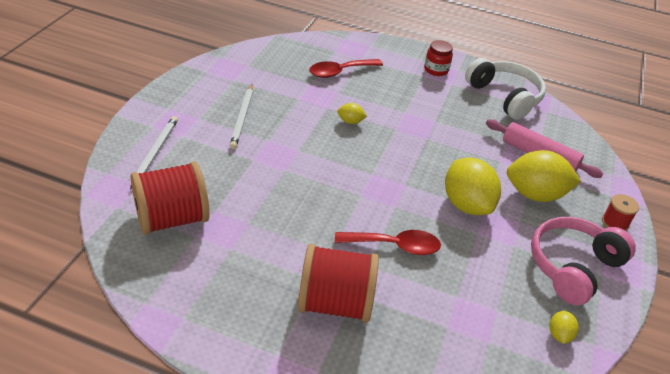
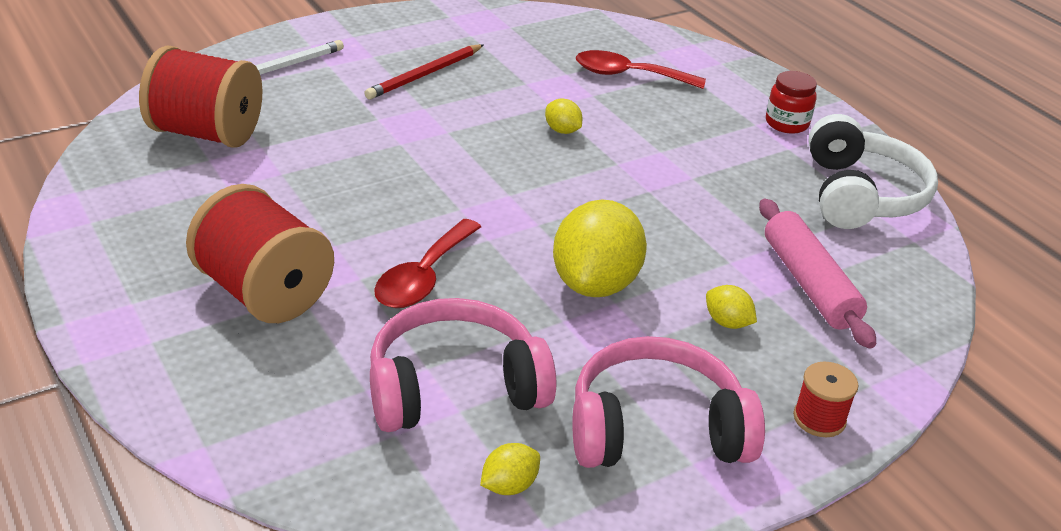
camera: 40 degrees right, 5 degrees down
(242, 118) = (425, 75): white pencil -> red pencil
(394, 246) = (424, 277): red spoon -> red spoon turned 75 degrees clockwise
(480, 299) = (454, 387): none -> pink headphones
(535, 194) = (727, 322): yellow lemon -> yellow lemon, size x0.45

